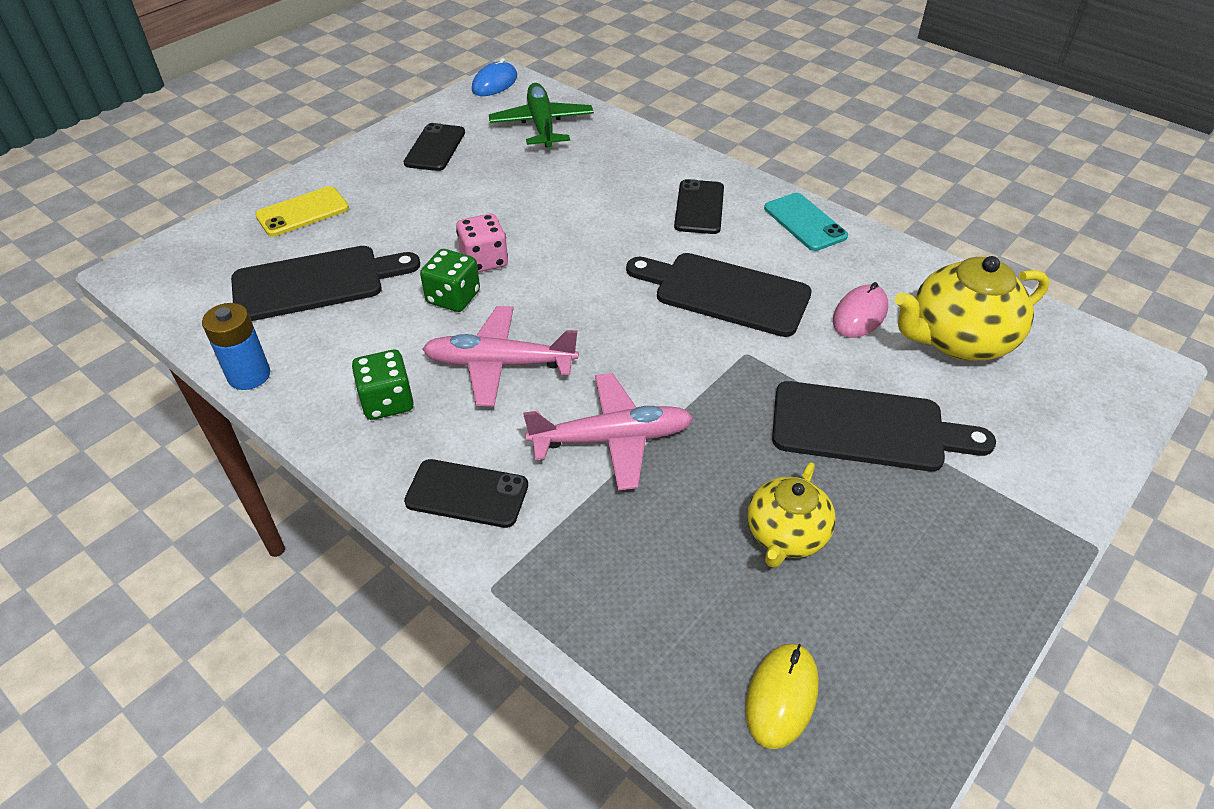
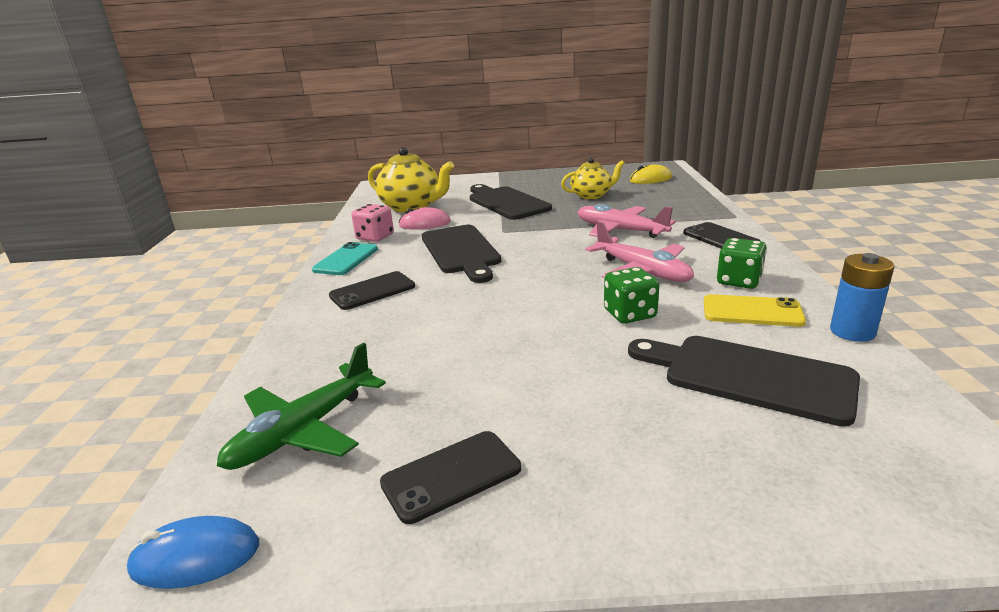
camera: 130 degrees left, 20 degrees down
(302, 212) = (717, 473): yellow phone -> yellow phone (752, 311)
(484, 260) = (573, 327): pink dice -> pink dice (375, 237)

